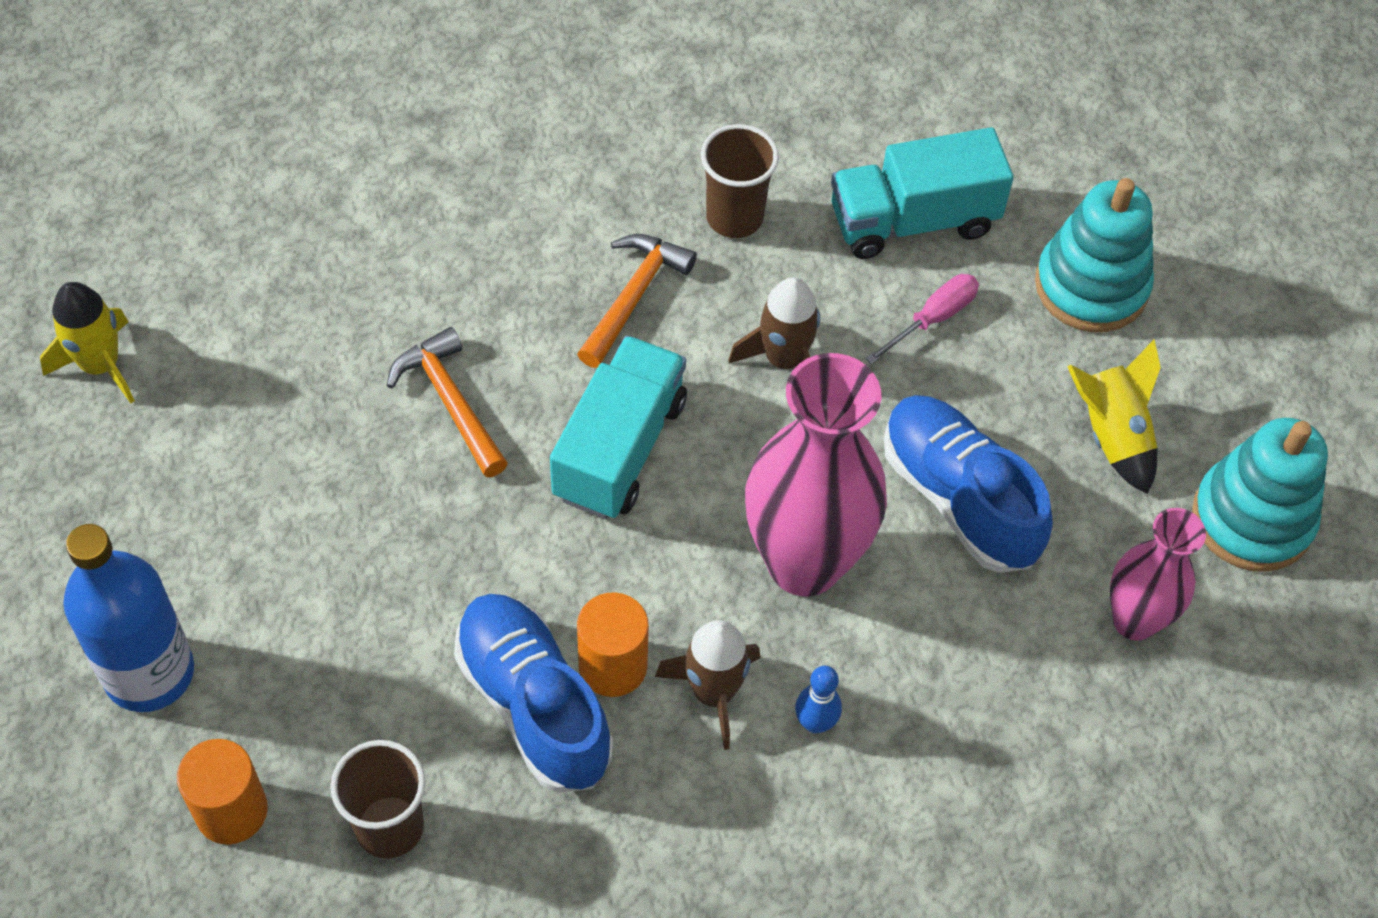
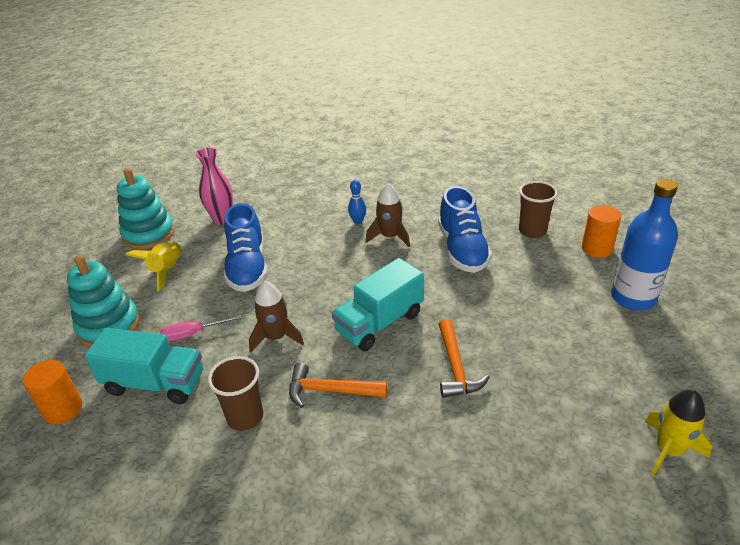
camera: 150 degrees left, 20 degrees down
(612, 666) = (425, 252): orange cylinder -> orange cylinder (63, 409)
(634, 296) = (330, 390): orange hammer -> orange hammer turned 45 degrees clockwise
(804, 563) = (327, 263): pink vase -> none

